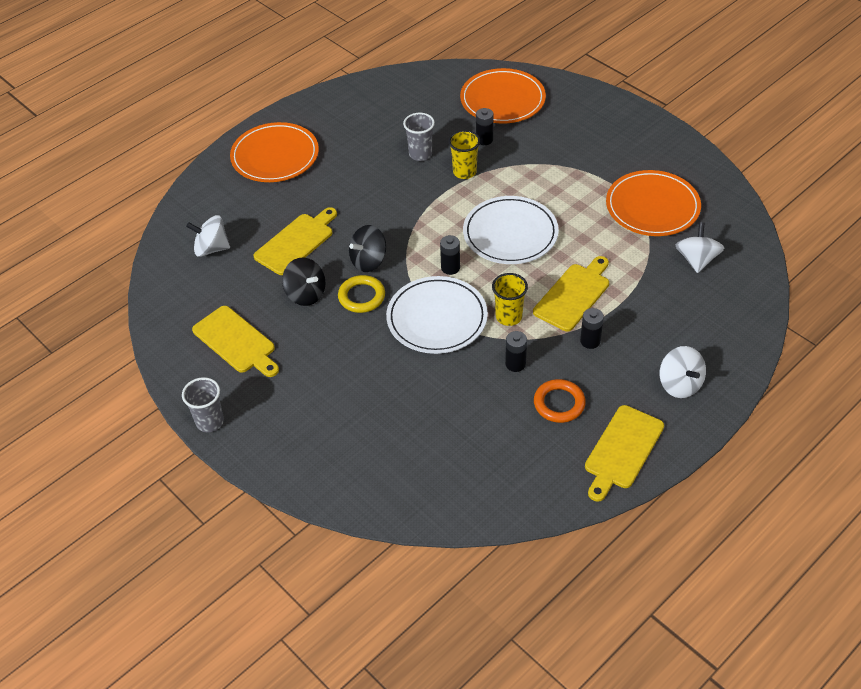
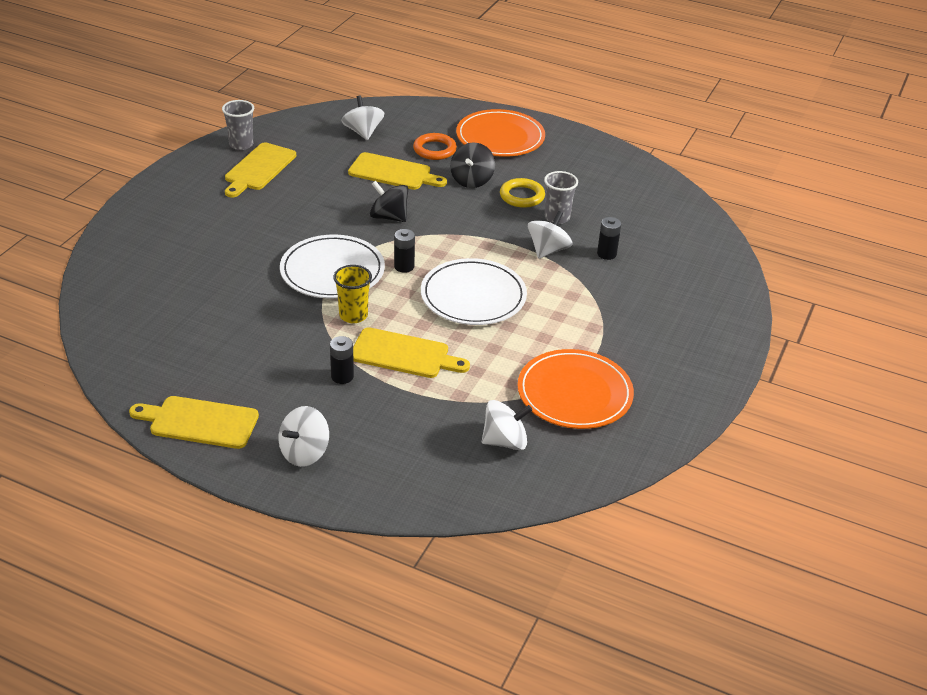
camera: 65 degrees right, 10 degrees down
(210, 422) = (166, 176): grey cup -> grey cup (241, 144)
(306, 294) = (330, 191): black spinning top -> black spinning top (471, 180)
(361, 296) = (341, 222): yellow ring -> yellow ring (522, 196)
(464, 172) = (548, 250): yellow cup -> white spinning top
(502, 100) = (680, 255): orange plate -> none
(515, 364) = (291, 331): black battery -> none
(559, 403) = (248, 368): orange ring -> orange ring (434, 150)

